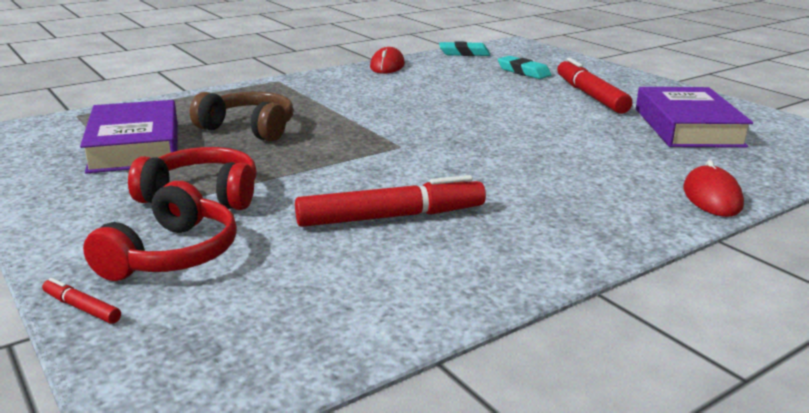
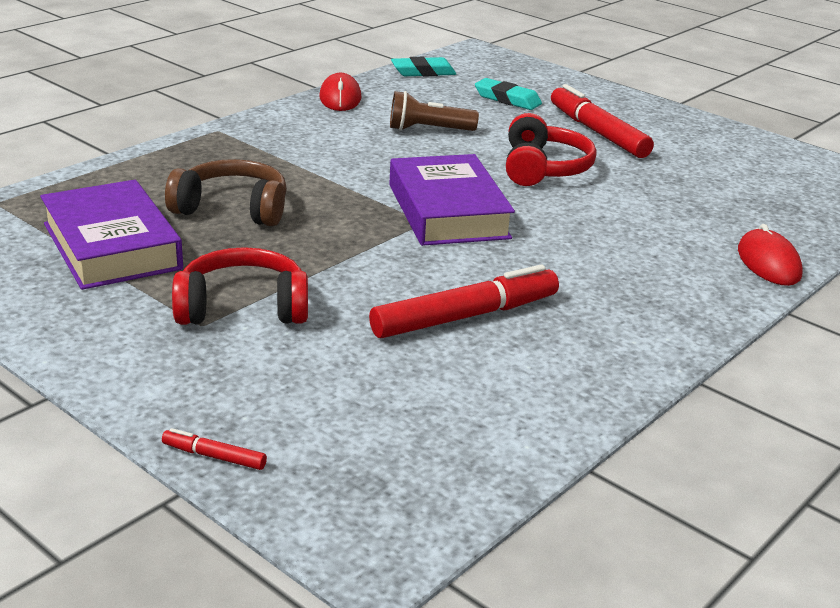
camera: 15 degrees left, 5 degrees up
(172, 255) = (263, 385): red headphones -> red headphones (543, 168)
(445, 87) = (428, 130): none -> brown flashlight
(687, 127) = (716, 172): purple book -> purple book (448, 211)

